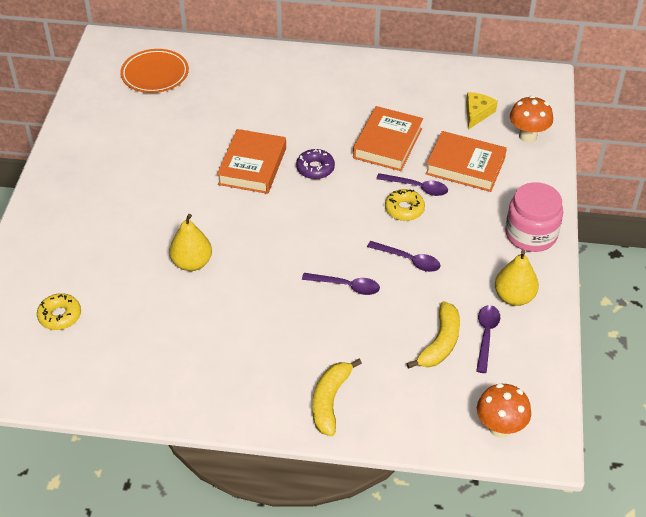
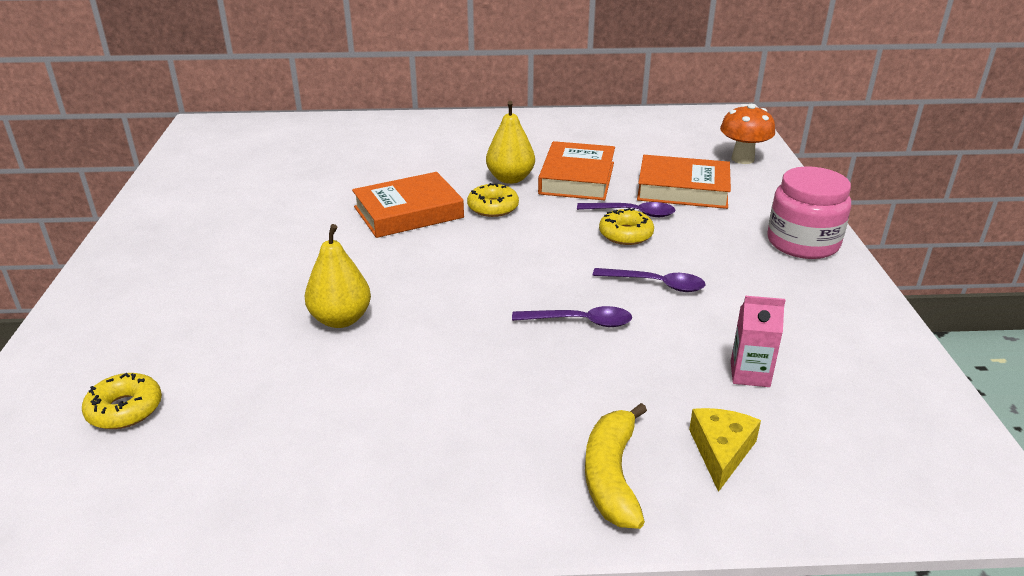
camera: 10 degrees left, 15 degrees down
(155, 74) = (266, 145): orange plate -> none
(252, 166) = (408, 212): orange book -> orange book turned 60 degrees clockwise
(315, 168) = (493, 207): purple donut -> yellow donut
(440, 343) = (750, 374): yellow banana -> pink carton
(477, 113) = (672, 146): yellow cheese -> yellow cheese (721, 451)
(486, 335) = (811, 357): purple spoon -> none
(500, 428) = (908, 478): orange mushroom -> none
(514, 297) = (822, 308): yellow pear -> yellow pear (510, 179)

